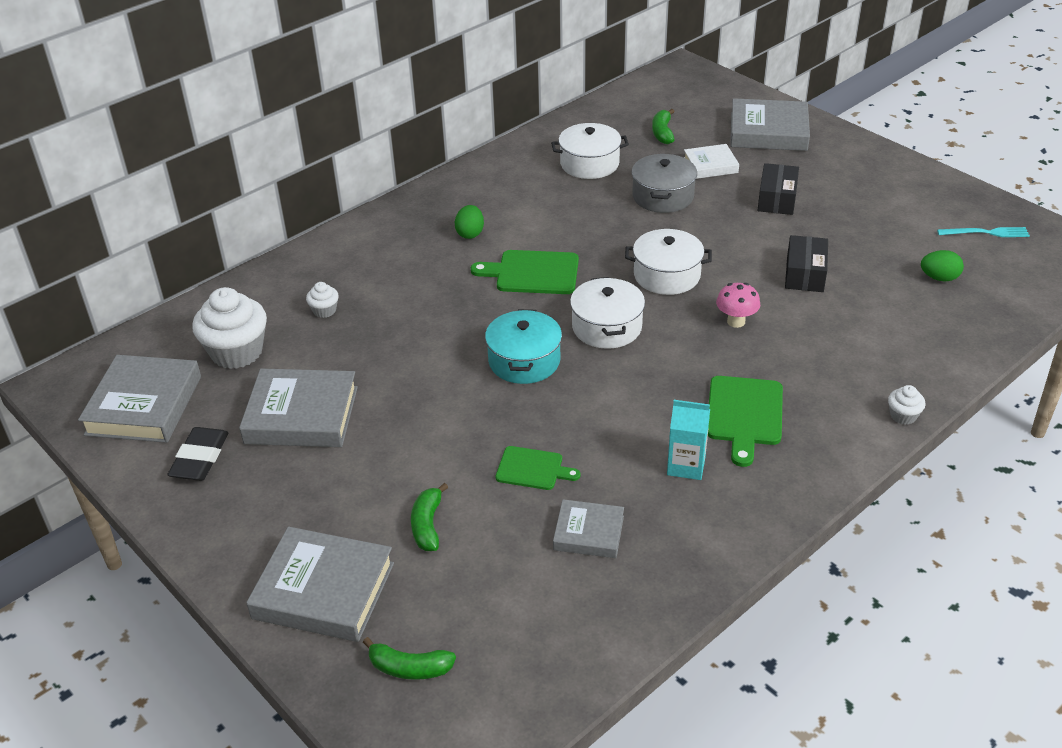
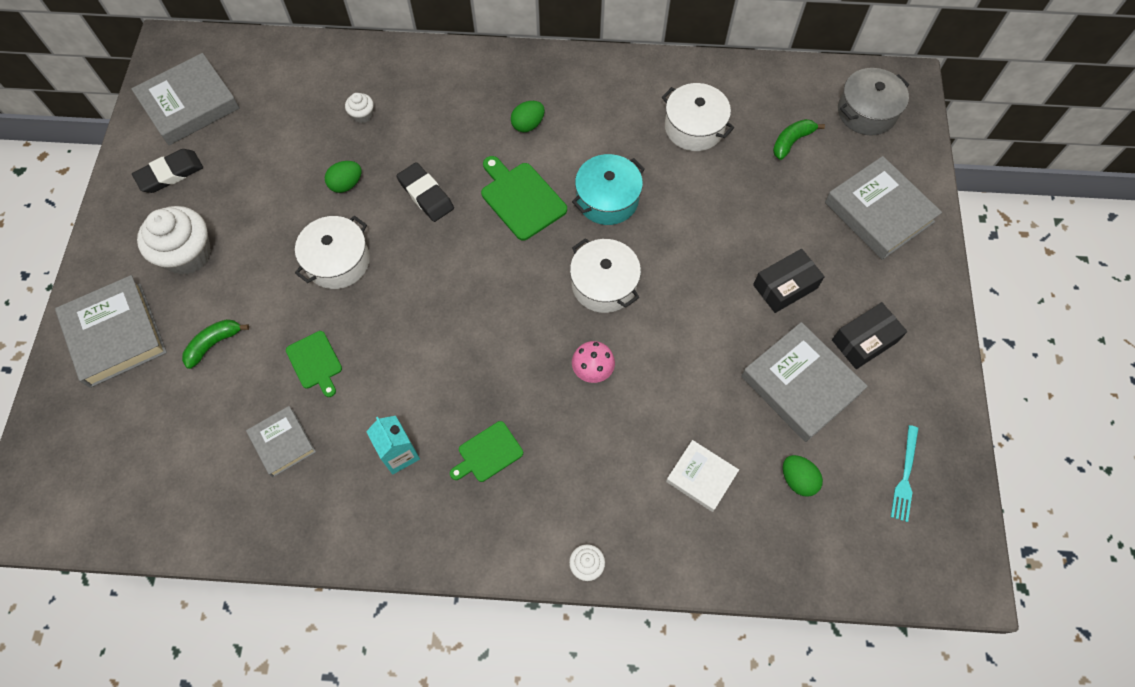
camera: 45 degrees right, 25 degrees up
(237, 352) = (278, 105): white cupcake -> white cupcake (187, 254)
(301, 415) = (252, 191): grey book -> grey book (800, 384)
(380, 356) = (346, 184): none -> green egg
(409, 668) = (90, 432): green banana -> none
(456, 318) = (426, 195): none -> black eraser
(524, 361) = (419, 270): turquoise pot -> turquoise pot (607, 199)
(606, 327) = (504, 292): white pot -> white pot (337, 261)
(662, 196) = (703, 207): grey pot -> grey pot (866, 112)
(710, 165) = (782, 207): white book -> white book (701, 477)
(744, 414) = (488, 453): green cutting board -> green cutting board, size x0.64
(805, 274) = (701, 377): black box -> black box (864, 341)
(986, 233) = (905, 476): turquoise fork -> turquoise fork turned 60 degrees clockwise

